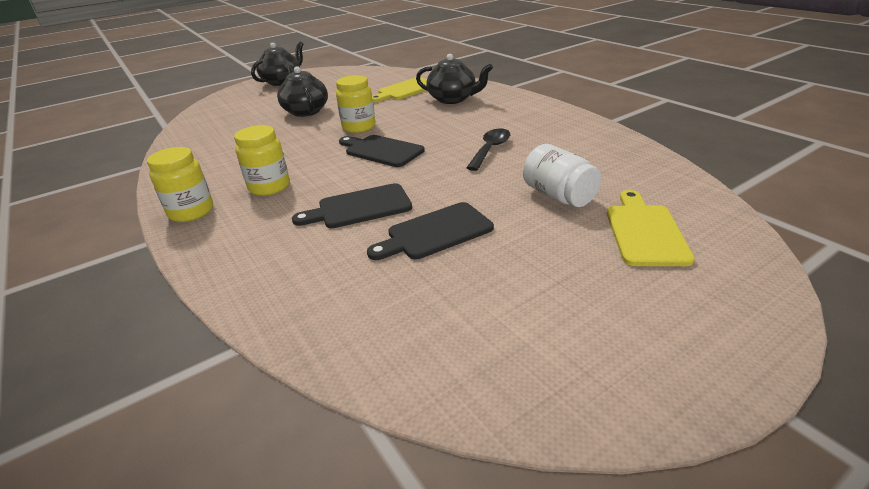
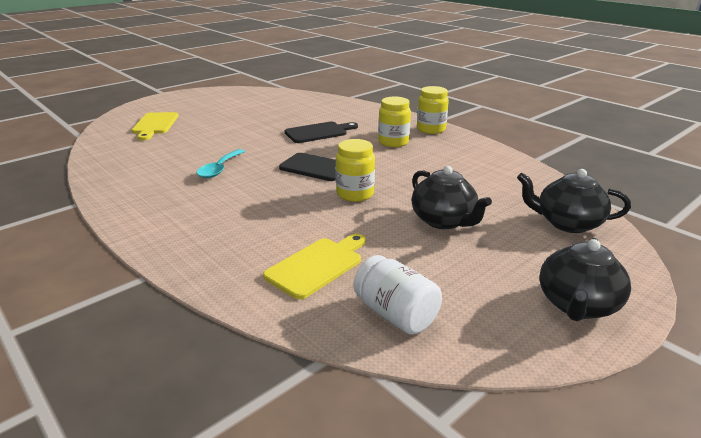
camera: 170 degrees right, 5 degrees down
(435, 232) = (269, 123): black cutting board -> none
(453, 99) = (243, 240): black teapot -> black teapot (567, 223)
(490, 149) = (219, 169): black spoon -> turquoise spoon
(558, 196) = (188, 139): white jar -> white jar (395, 314)

